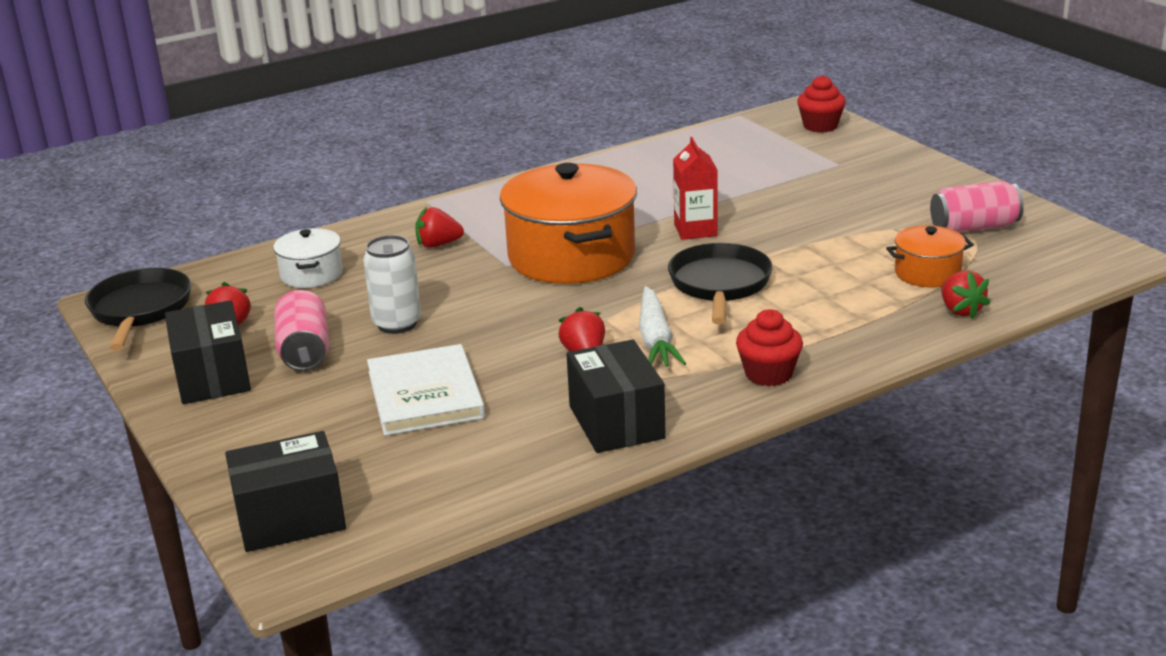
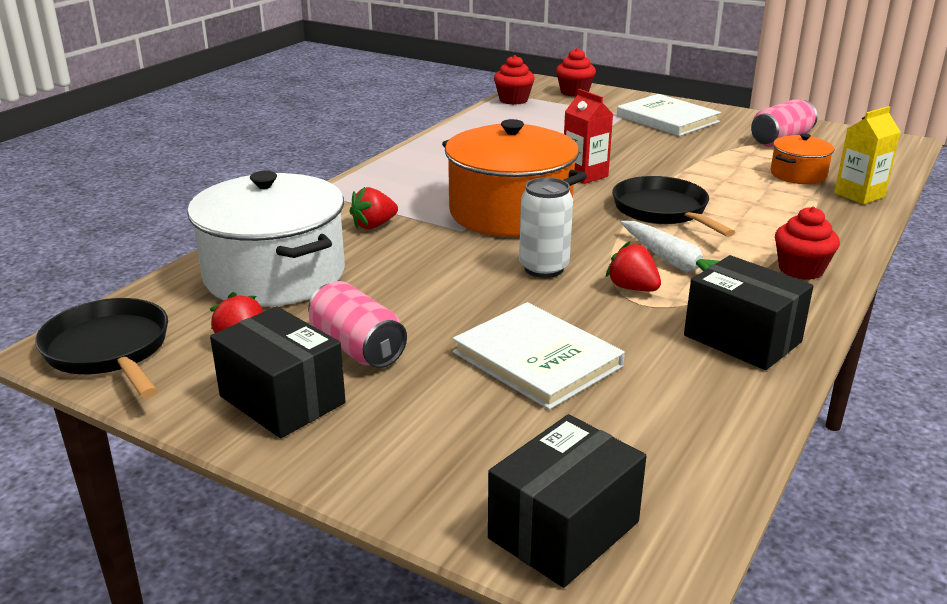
camera: 30 degrees left, 0 degrees up
(311, 274) = (274, 275): white pot -> white pot, size x2.05
(397, 324) = (422, 301): white can -> white can (544, 268)
(739, 126) = (513, 100): none -> red cupcake
(879, 178) = (667, 119): none -> white book
(960, 310) = (859, 195): red strawberry -> yellow carton

